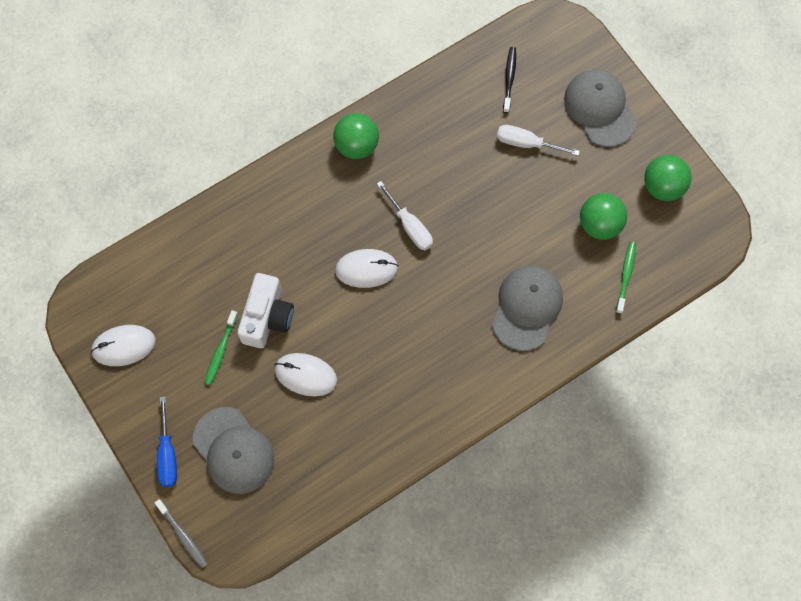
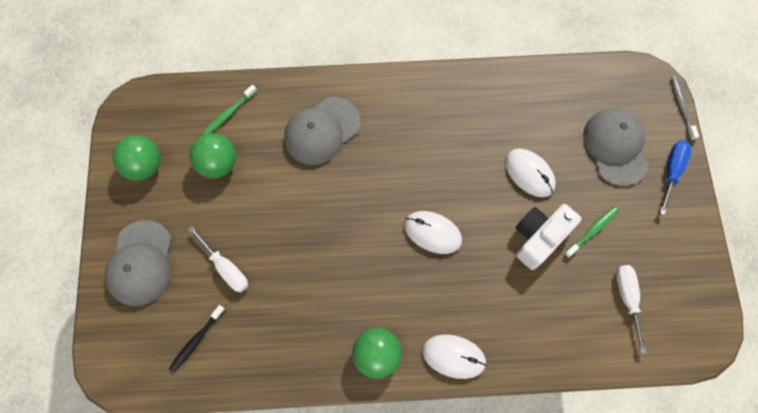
camera: 150 degrees left, 0 degrees up
(123, 346) = (677, 280): white mouse -> white mouse (454, 356)
(410, 226) = (374, 250): white screwdriver -> white screwdriver (627, 299)

